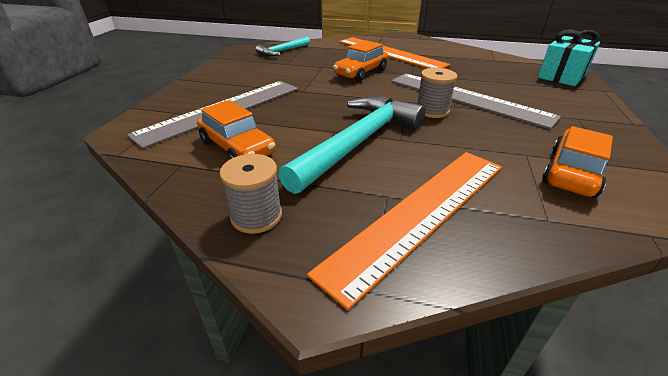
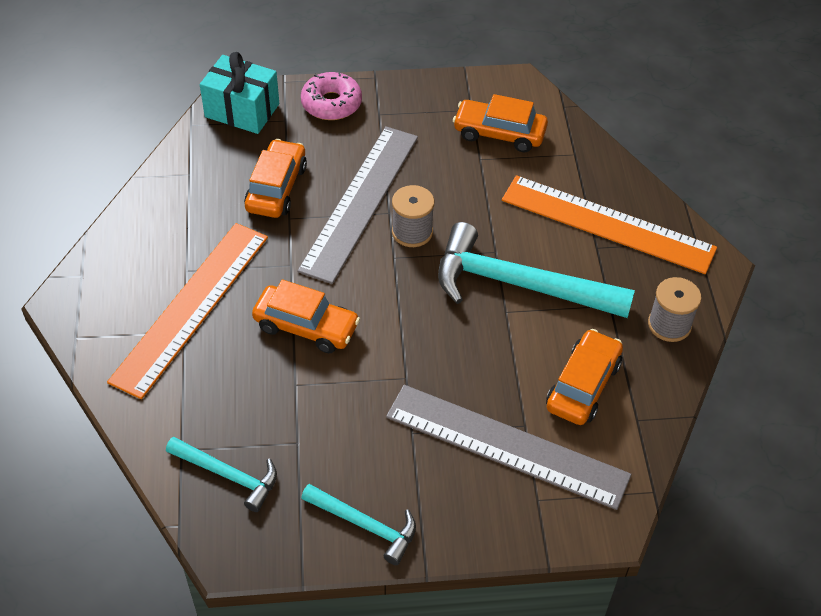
camera: 110 degrees left, 15 degrees up
(222, 70) = (365, 525): none -> turquoise hammer
(482, 77) = (276, 188): none -> orange car
(584, 102) = (331, 103): none -> pink donut

